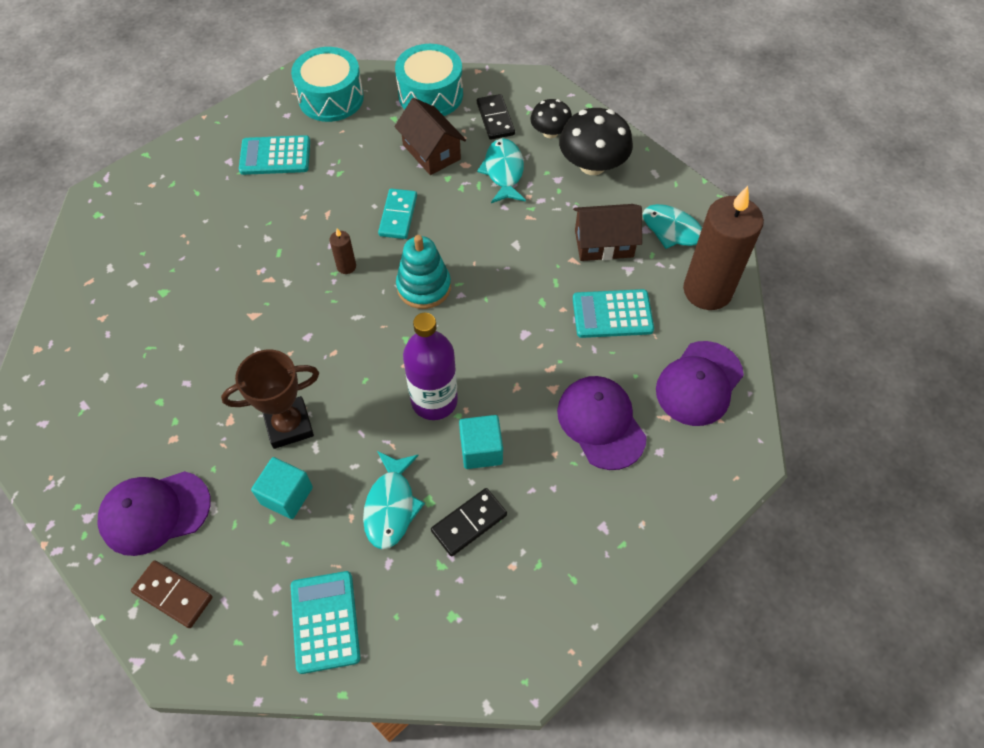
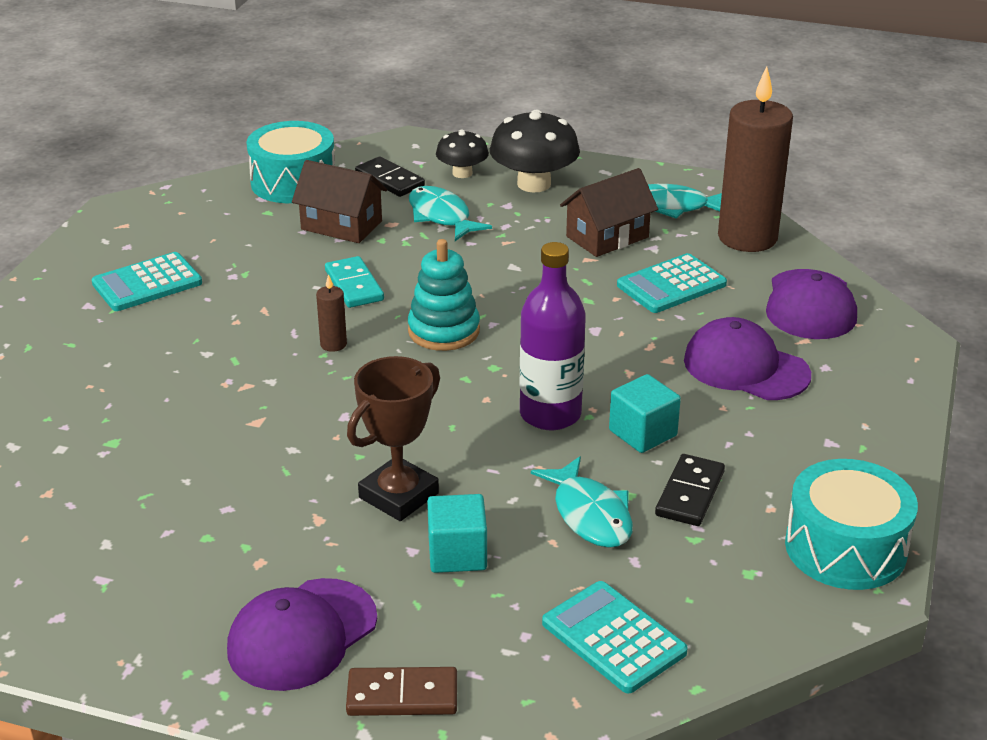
camera: 30 degrees left, 25 degrees down
(331, 98) = (171, 217): turquoise drum -> turquoise drum (845, 548)

